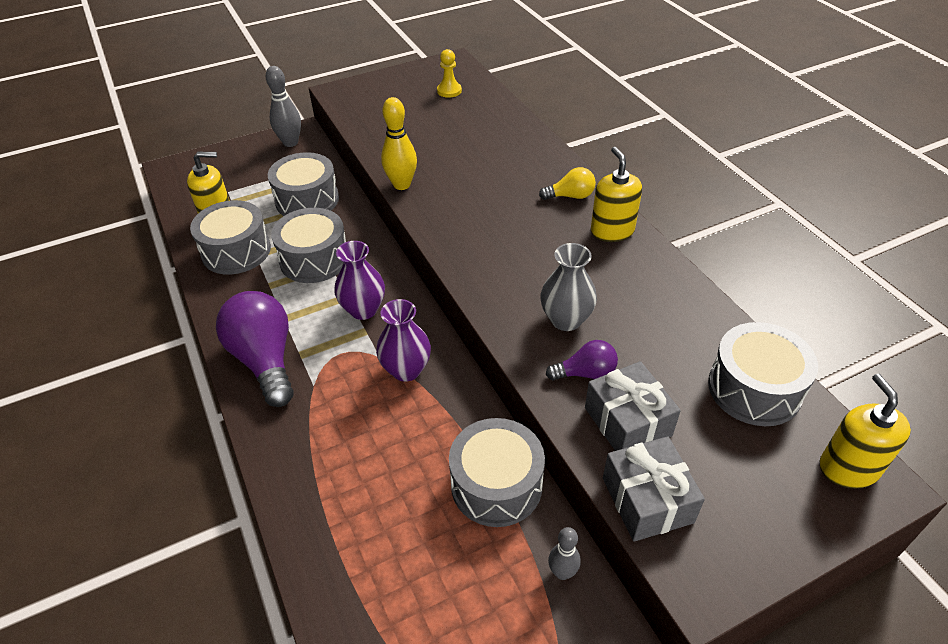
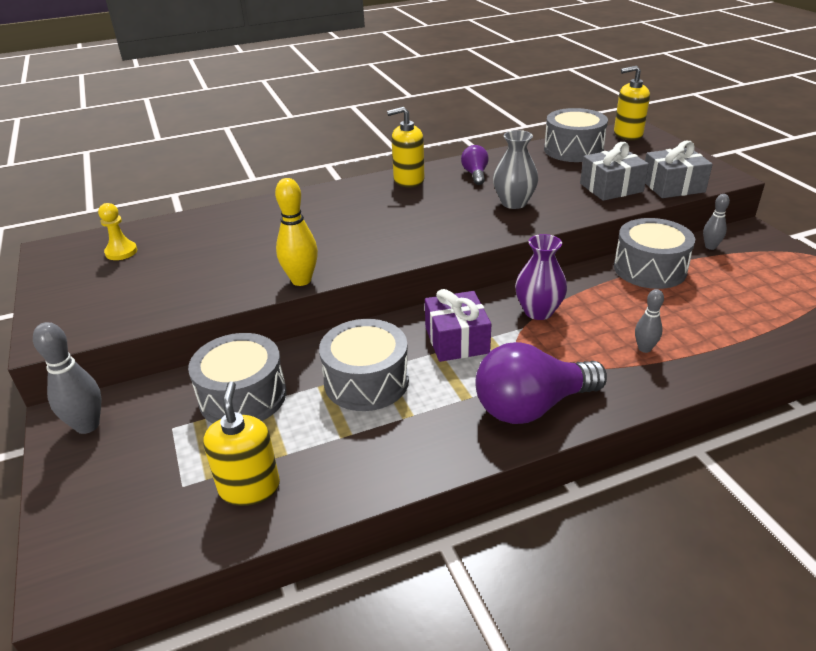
camera: 85 degrees left, 10 degrees down
(236, 251) = (332, 456): grey drum -> none
(335, 455) = (644, 348): none -> grey bowling pin
(363, 310) = (457, 340): purple vase -> purple gift
(570, 196) = (355, 194): yellow light bulb -> none
(585, 373) = (569, 199): purple light bulb -> purple light bulb (475, 174)

